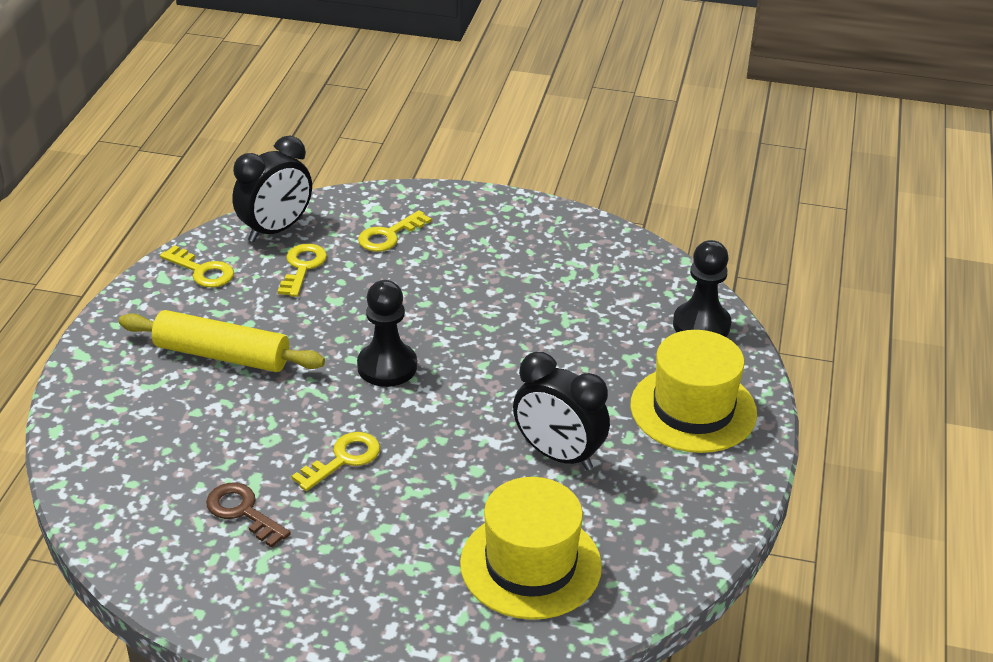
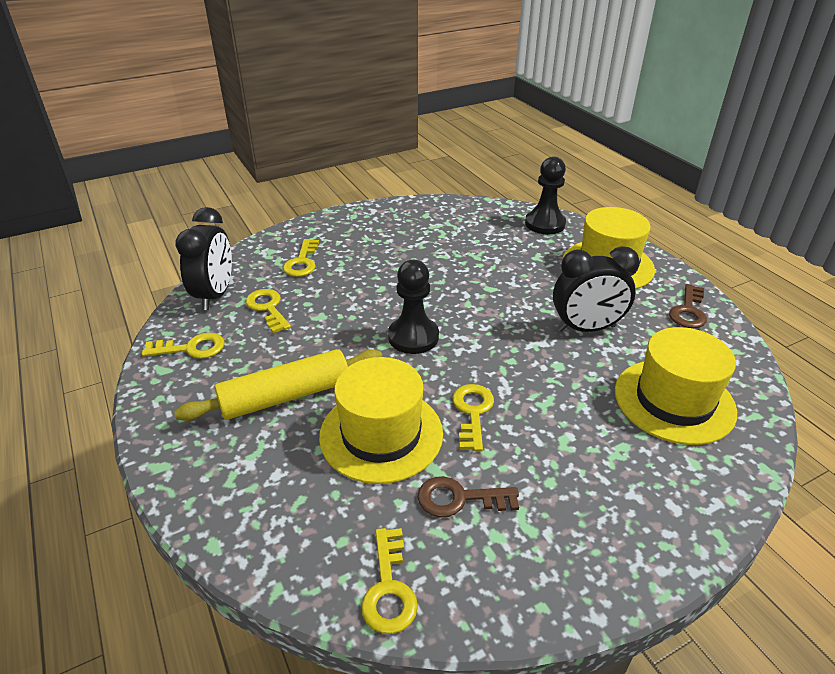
camera: 40 degrees left, 0 degrees up
(122, 532) = (389, 589): none -> yellow key
(252, 430) = (381, 434): none -> yellow hat
(696, 504) = (688, 311): none -> brown key

